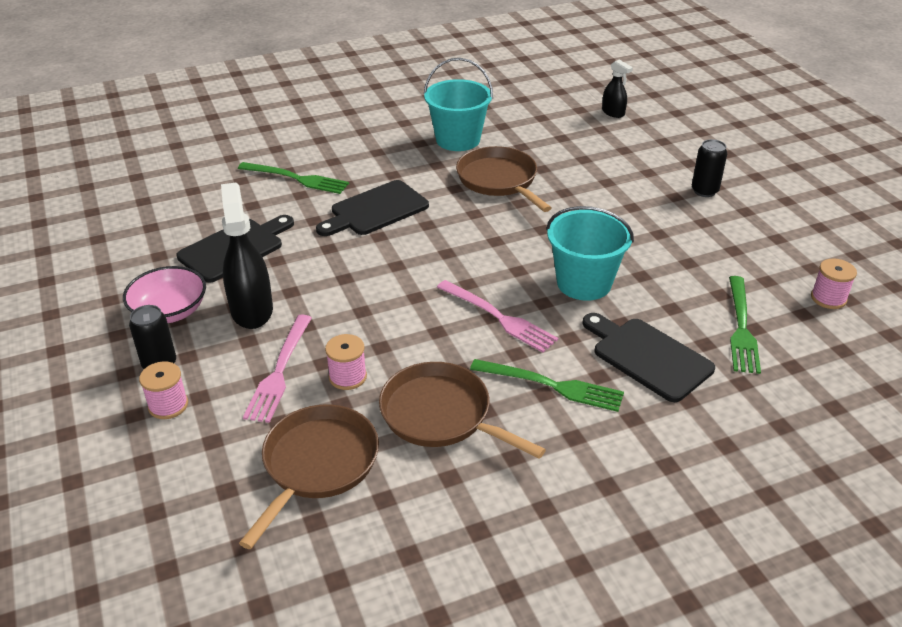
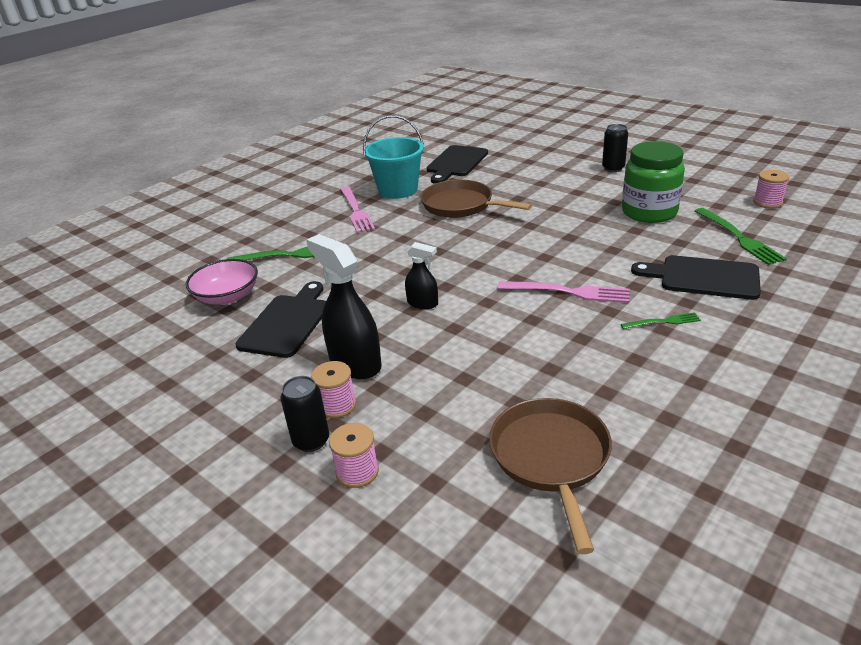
camera: 25 degrees left, 5 degrees down
(170, 311) = (275, 394): pink bowl -> pink bowl (227, 297)
(279, 372) = (434, 401): pink fork -> pink fork (356, 211)
(347, 377) = (498, 380): pink spool -> pink spool (337, 405)
(375, 210) = (384, 255): black cutting board -> black cutting board (456, 163)
(441, 415) = (607, 376): brown pan -> none
(553, 386) = (664, 321): green fork -> green fork, size x0.56
(584, 283) = (602, 248): turquoise bucket -> none
(613, 113) = (494, 142): black spray bottle -> black spray bottle (422, 303)
(680, 260) = (649, 212): none -> green jar

